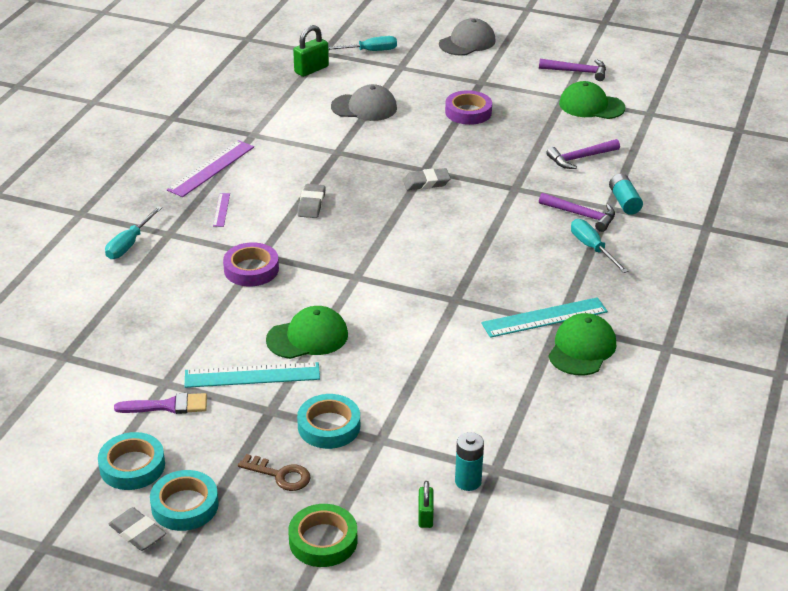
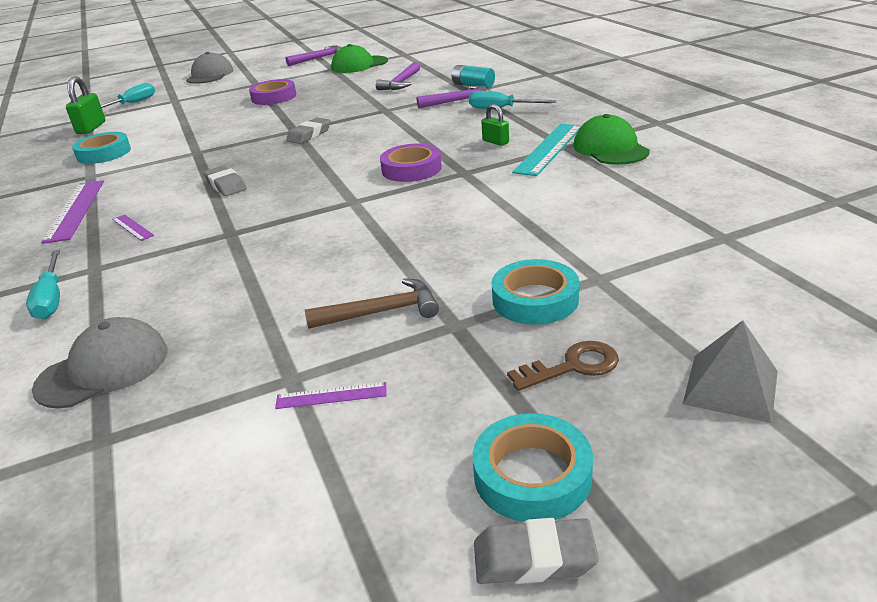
camera: 40 degrees left, 5 degrees down
(132, 466) = (390, 487): turquoise tape -> turquoise tape (104, 153)
(168, 406) = (331, 396): purple brush -> purple ruler
(251, 269) = (237, 246): purple tape -> purple tape (411, 169)
(252, 375) = (382, 312): turquoise ruler -> brown hammer
(307, 337) = (385, 256): green cap -> none
(323, 540) = (730, 387): green tape -> grey pyramid
(364, 107) = (178, 125): grey cap -> grey cap (103, 369)
(425, 516) = (757, 301): green padlock -> green padlock (495, 142)
(468, 481) = (726, 257): turquoise battery -> none

